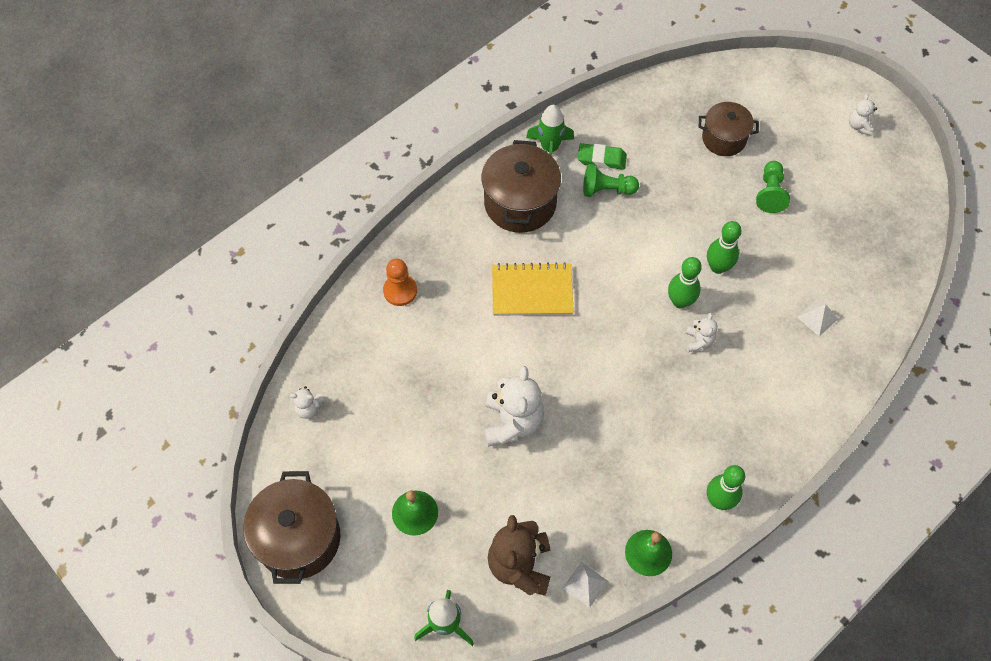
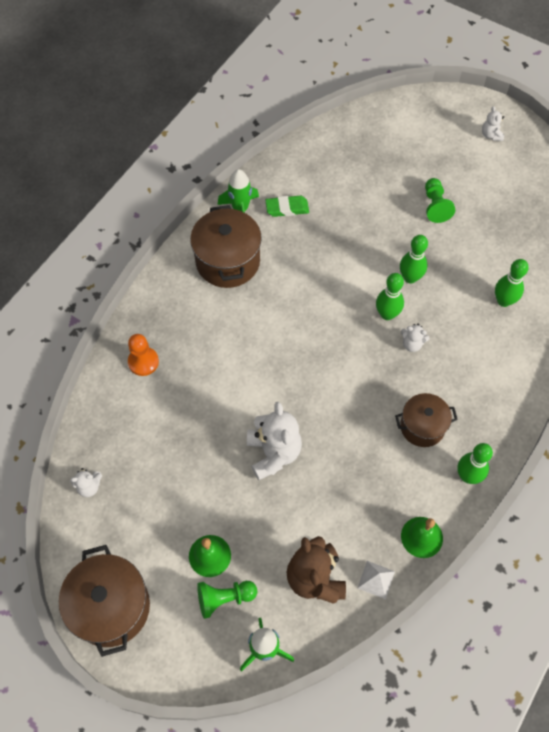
camera: 15 degrees left, 0 degrees up
(532, 291) = (259, 335): yellow notebook -> none
(606, 190) = (298, 233): green pawn -> green pawn (224, 598)
(698, 341) = (412, 344): white teddy bear -> white teddy bear turned 120 degrees clockwise
(724, 139) = (384, 169): brown pot -> brown pot (422, 427)
(817, 317) = (503, 301): white pyramid -> green bowling pin

